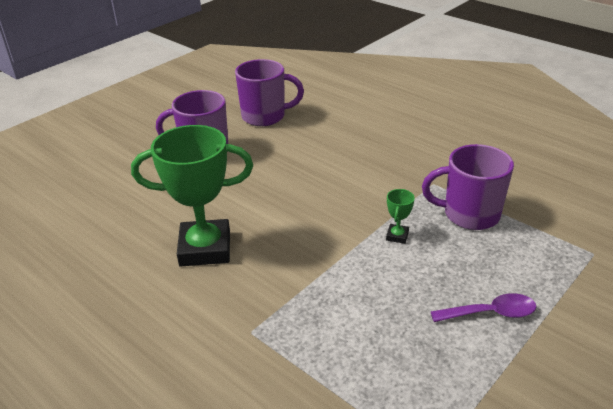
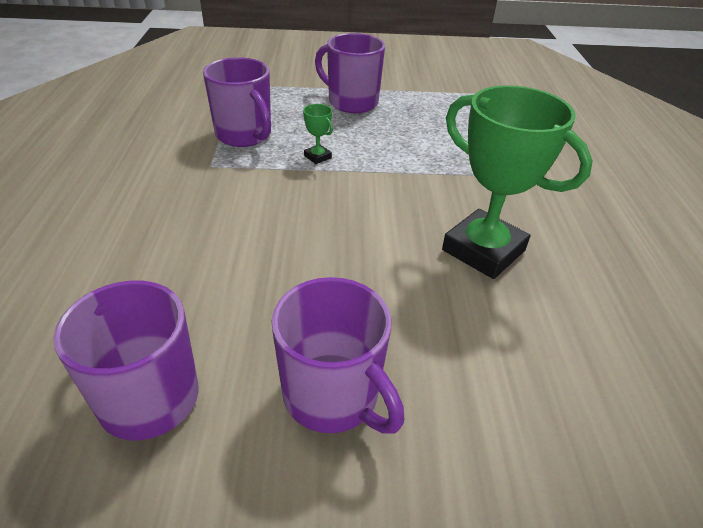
camera: 135 degrees left, 5 degrees up
(397, 236) = (317, 157): green trophy -> green trophy turned 75 degrees clockwise
(490, 313) = (351, 102): purple spoon -> purple mug

